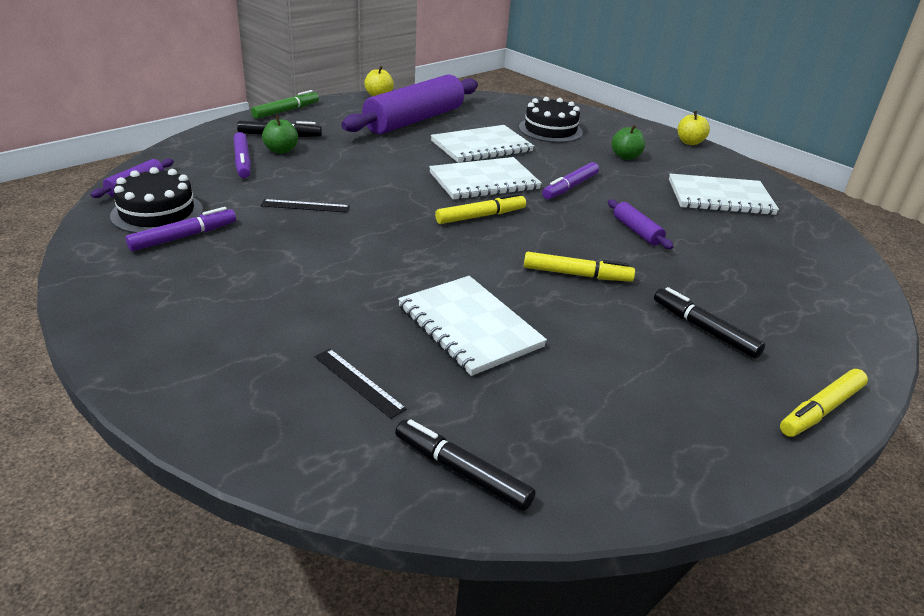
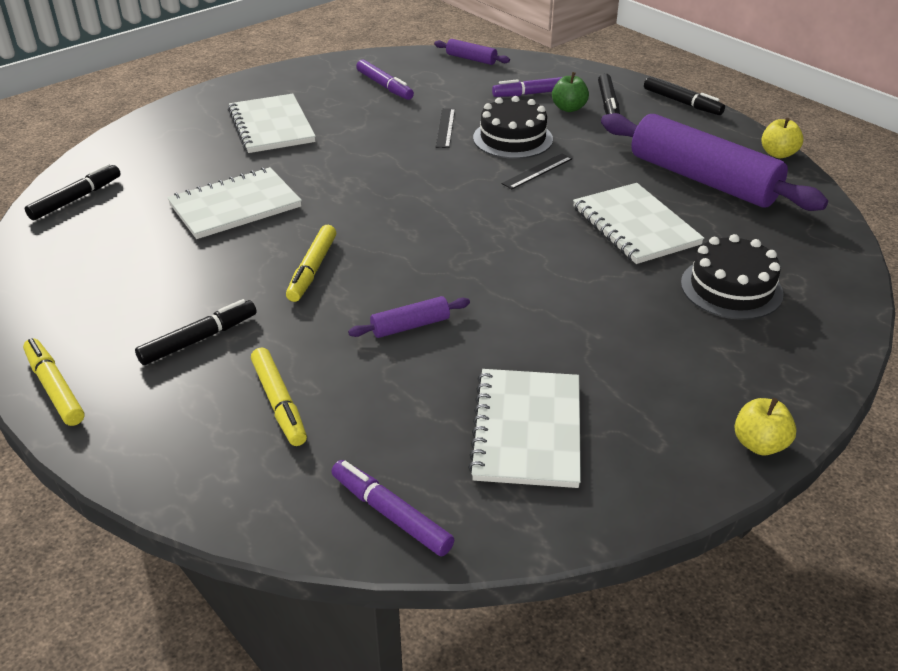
camera: 95 degrees right, 5 degrees up
(157, 213) = (424, 72): black cake -> black cake (512, 138)
(286, 111) = (682, 102): green marker -> black marker
(359, 382) = (179, 162): black ruler -> black ruler (537, 171)
(480, 216) = (436, 218): yellow marker -> yellow marker (279, 403)
(484, 181) = (527, 224): white notebook -> white notebook (272, 126)
(570, 187) = (527, 286): purple marker -> purple marker (391, 514)
(625, 156) = (655, 352): green apple -> none

